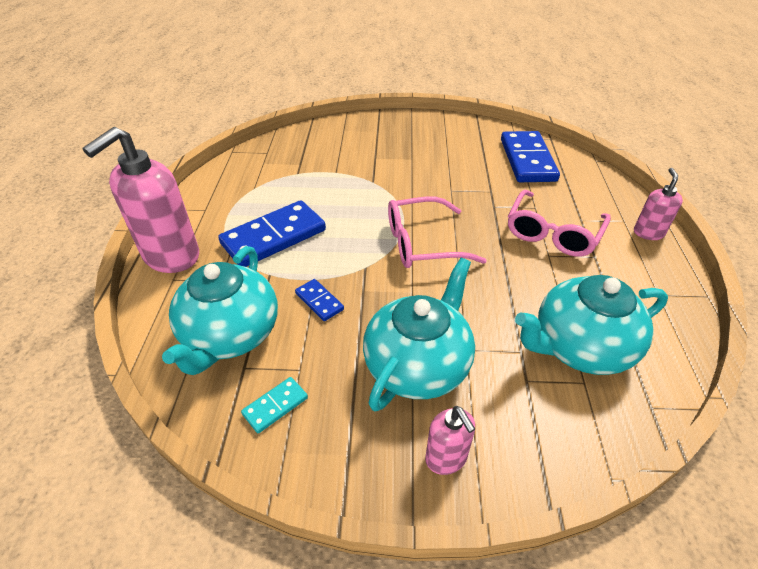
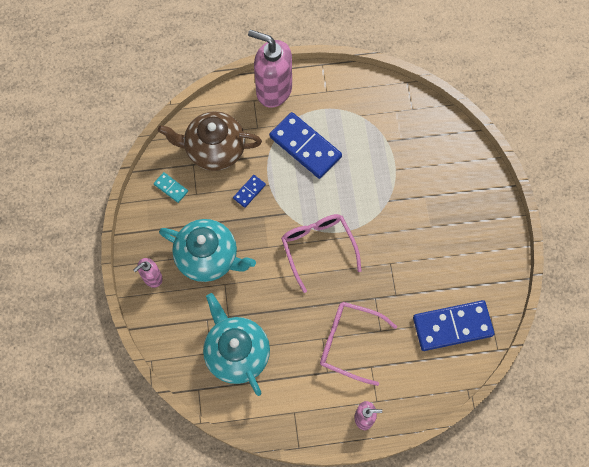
camera: 80 degrees right, 25 degrees up
(231, 335) = (214, 149): turquoise teapot -> brown teapot

